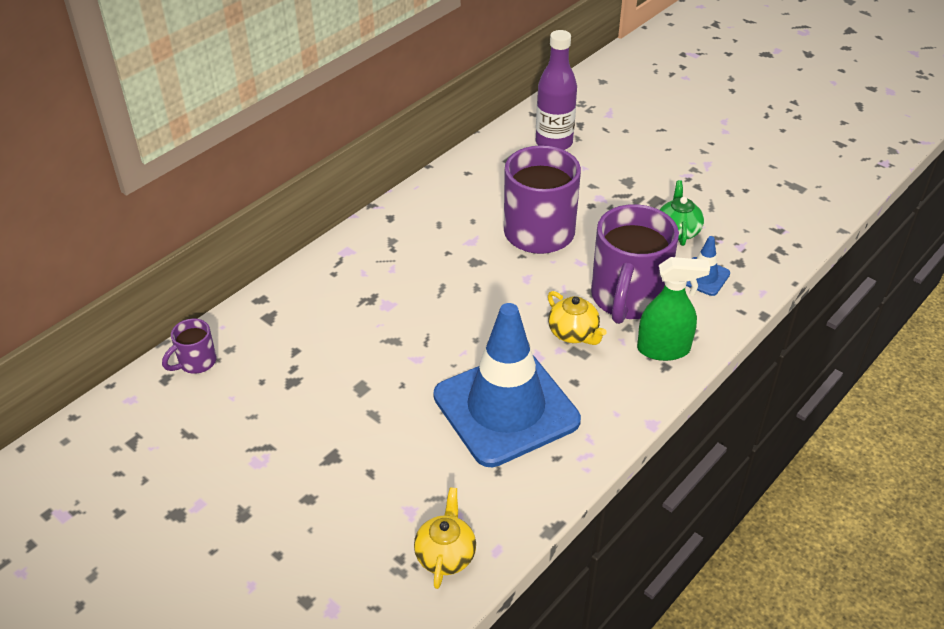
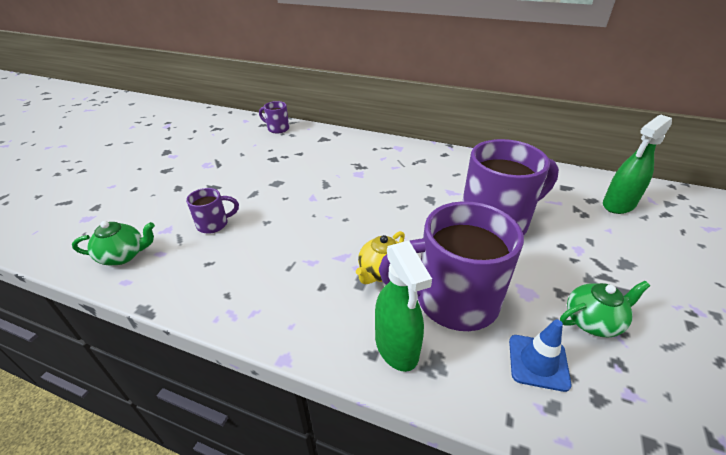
camera: 70 degrees right, 5 degrees down
(424, 461) = (214, 224): none -> purple mug
(445, 555) = (124, 255): yellow teapot -> green teapot
(506, 408) = (276, 252): blue traffic cone -> none
(554, 143) = (618, 205): purple bottle -> green spray bottle

